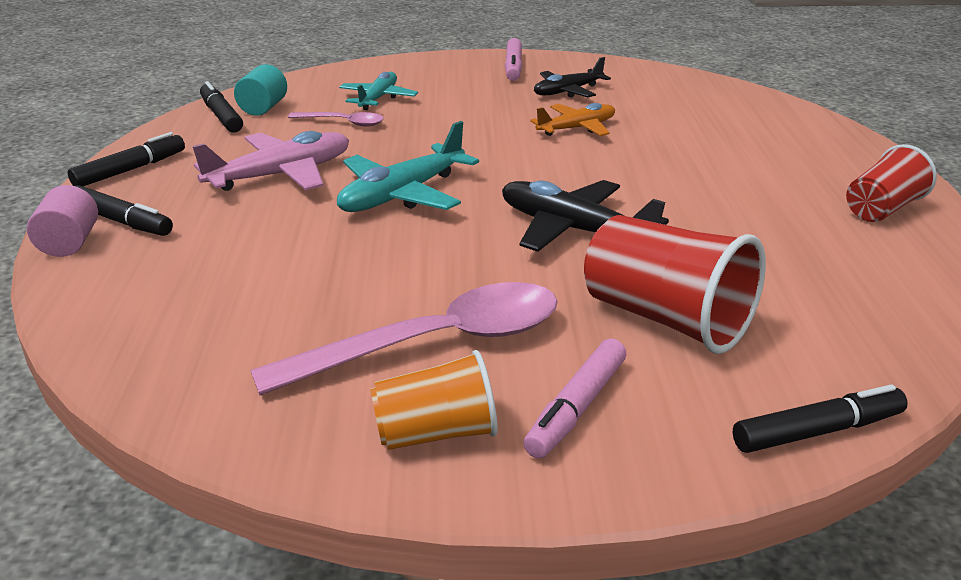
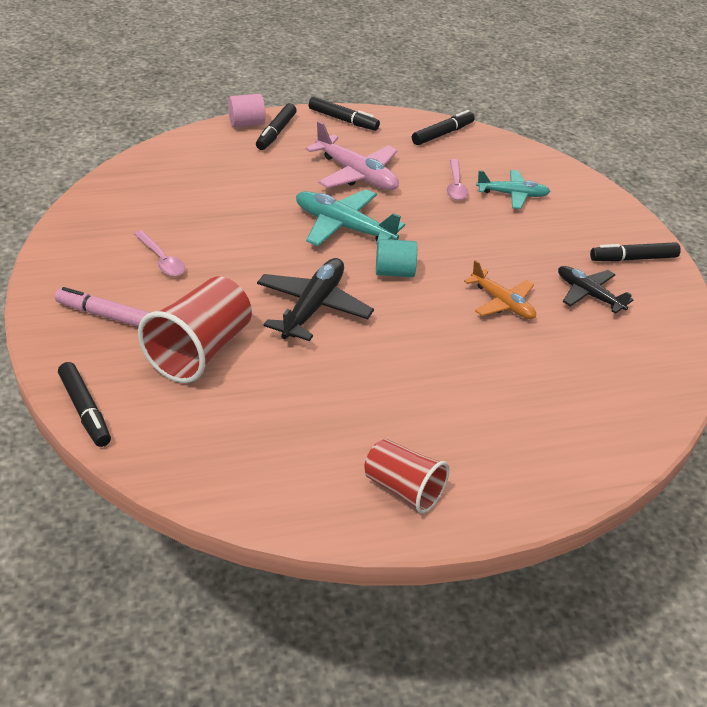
camera: 75 degrees right, 10 degrees up
(263, 108) = (465, 148): turquoise cylinder -> turquoise cylinder (394, 272)
(436, 343) = (162, 260): pink spoon -> pink spoon, size x0.49
(436, 433) = (82, 268): orange cup -> none
(513, 67) = (633, 259): pink marker -> black marker

